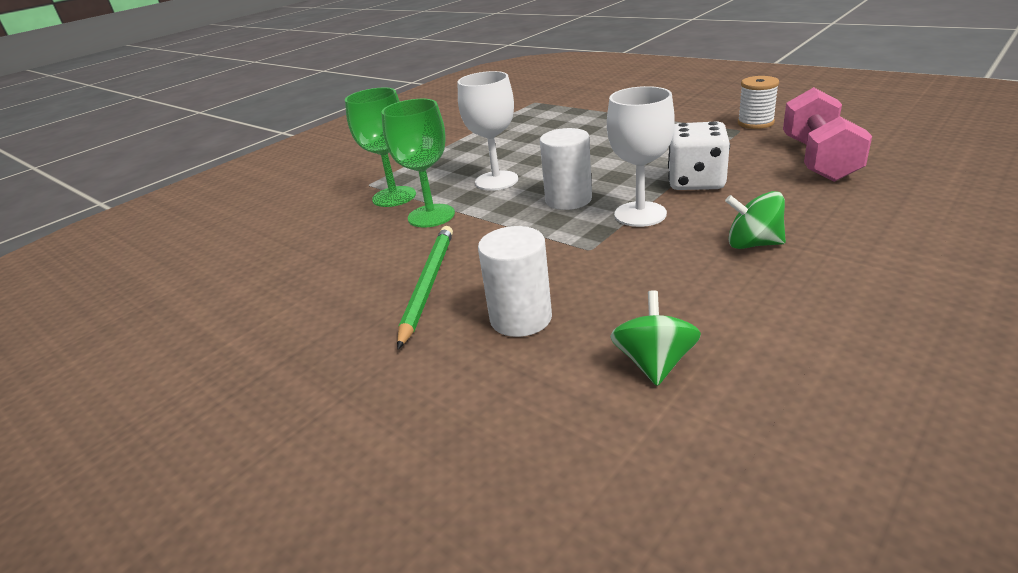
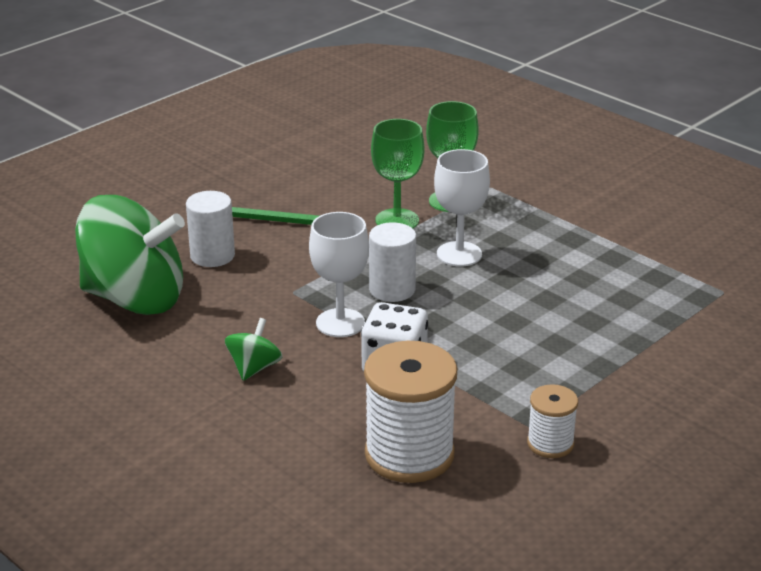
camera: 90 degrees right, 0 degrees up
(654, 363) = (135, 299): green spinning top -> green spinning top, size x2.37
(818, 159) = (409, 454): pink dumbbell -> white spool

